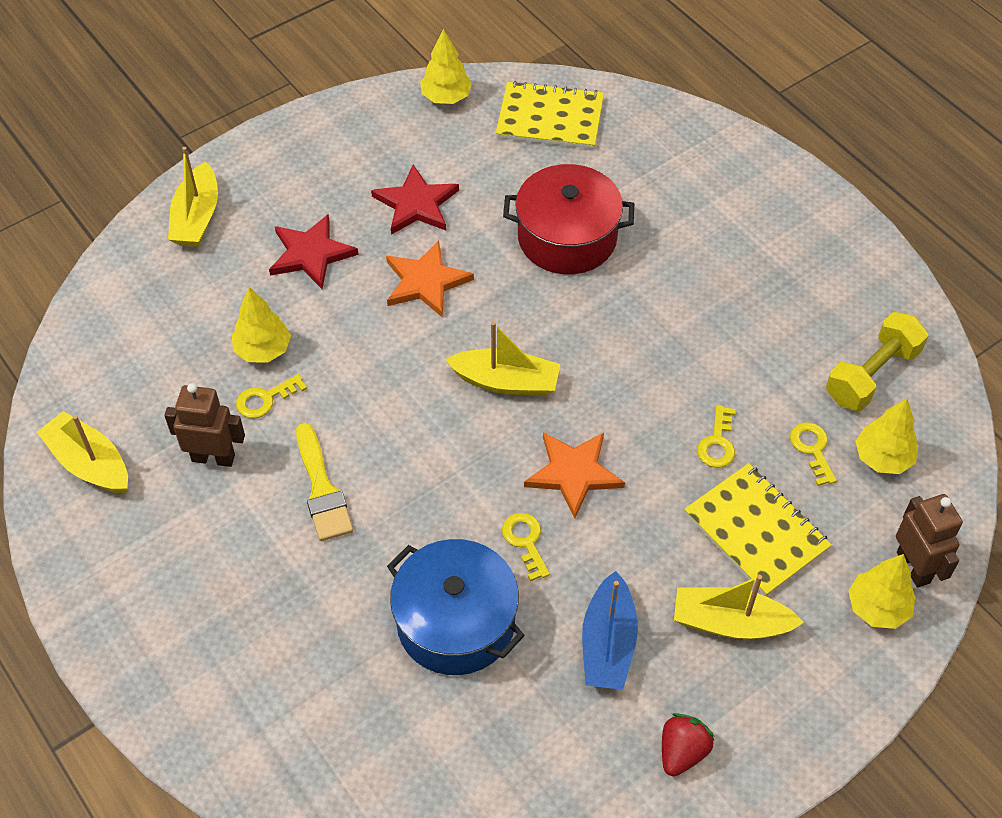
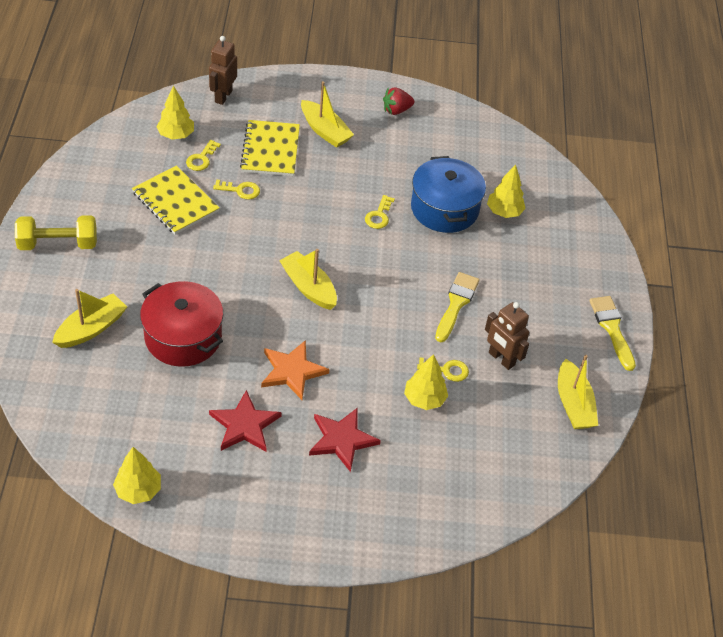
camera: 145 degrees left, 5 degrees down
(100, 603) = (612, 329): none -> yellow brush
(197, 217) = (391, 523): yellow boat -> yellow boat (91, 328)
(550, 118) = (94, 421): yellow notebook -> yellow notebook (175, 202)
(573, 473) = (324, 225): orange star -> none
(608, 643) = (385, 158): blue boat -> none
(717, 443) = (240, 190): yellow key -> yellow key turned 45 degrees clockwise
(871, 375) = (129, 165): yellow dumbbell -> yellow dumbbell (58, 244)
(877, 608) = (258, 96): yellow tree -> yellow tree (504, 212)

